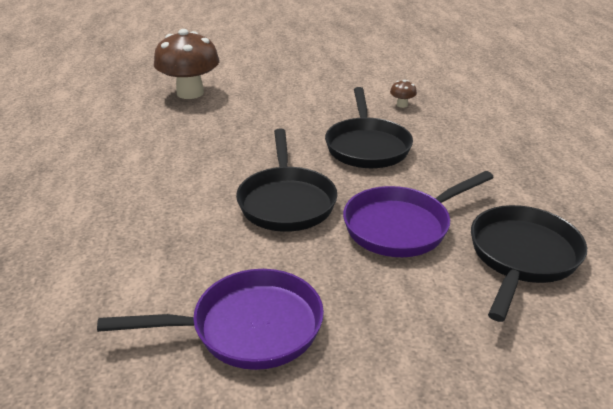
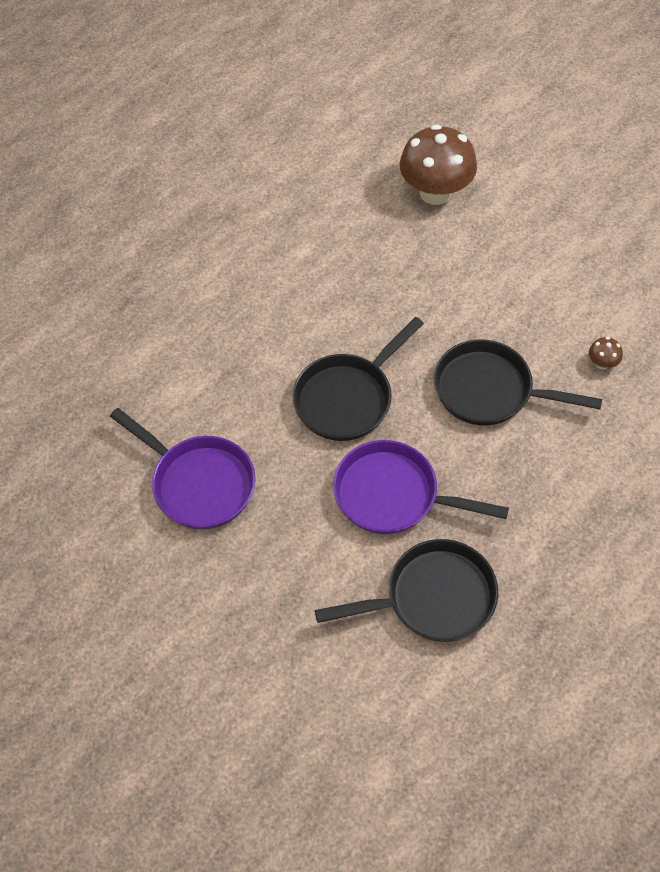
camera: 50 degrees right, 25 degrees up
(367, 146) = (489, 390): black pan -> black pan turned 60 degrees clockwise

